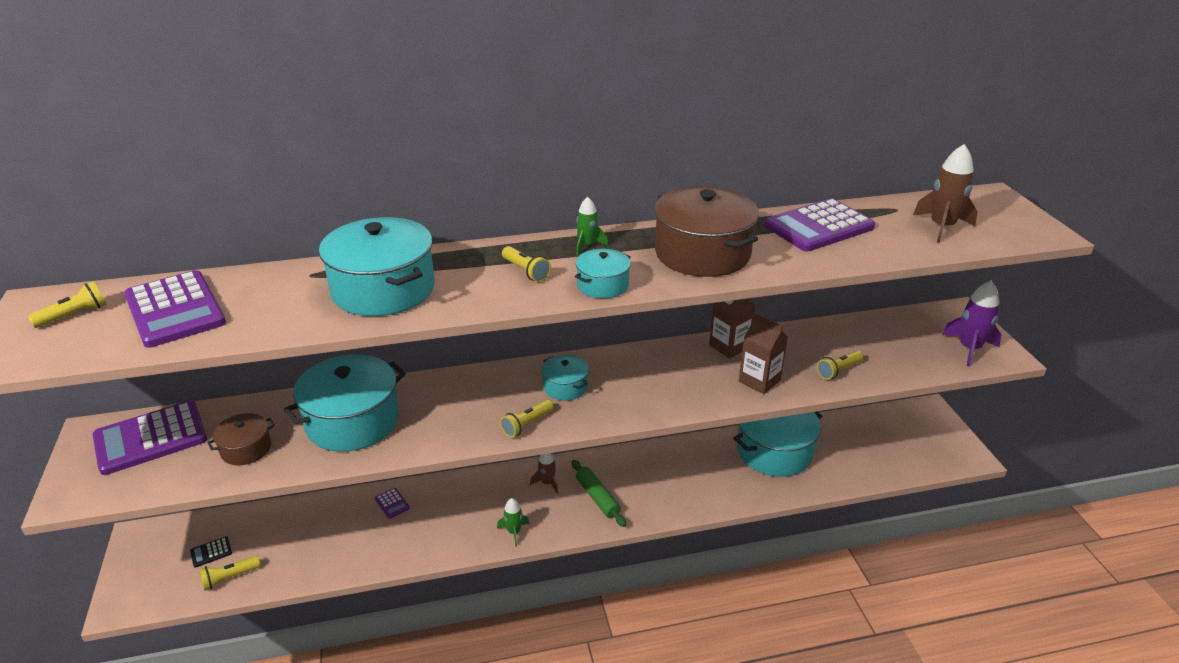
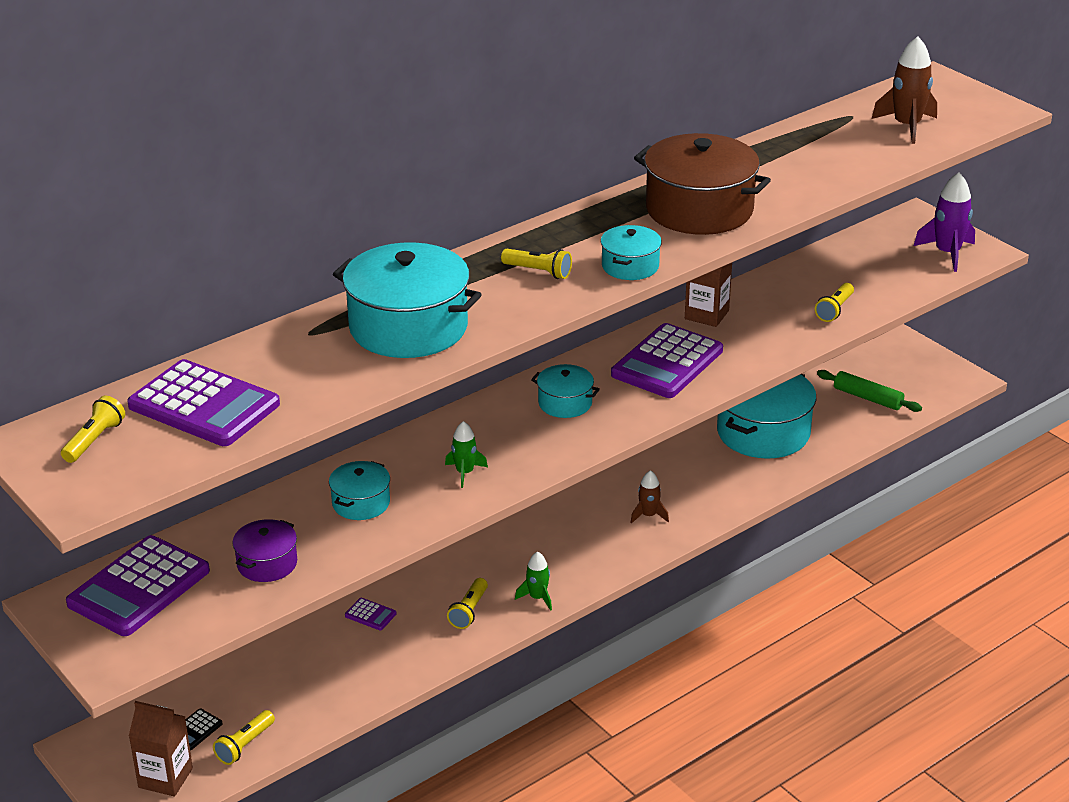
camera: 25 degrees left, 0 degrees up
(246, 449) = (267, 563): brown pot -> purple pot
(352, 421) = (361, 503): turquoise pot -> turquoise pot, size x0.51
(527, 425) = (557, 451): yellow flashlight -> yellow flashlight (469, 611)
(547, 483) = (535, 539): brown rocket -> brown rocket (648, 515)
(587, 245) = (575, 229): green rocket -> green rocket (464, 473)
(597, 497) = (604, 536): green rolling pin -> green rolling pin (867, 398)
(759, 381) = (763, 341): brown carton -> brown carton (165, 778)
(819, 227) = (790, 153): purple calculator -> purple calculator (667, 363)

